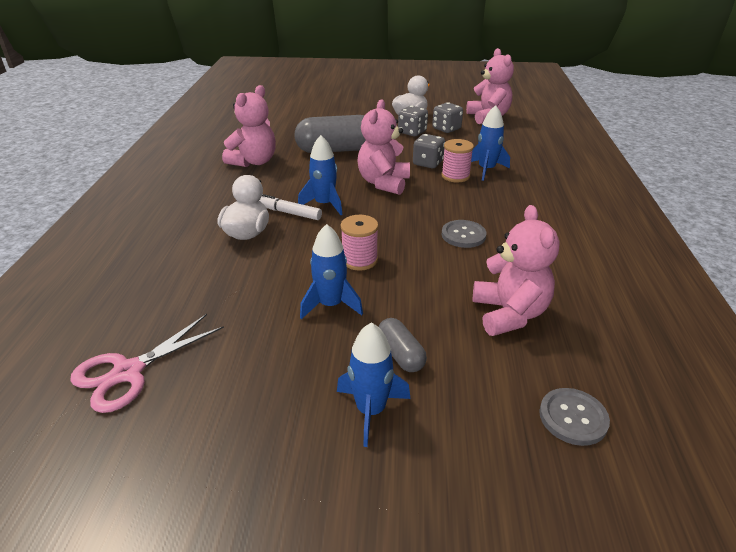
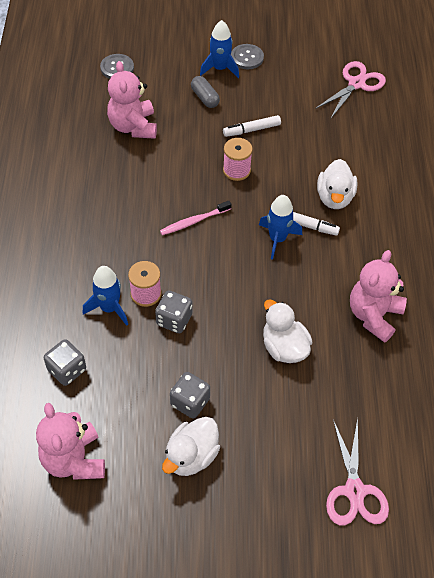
camera: 175 degrees right, 20 degrees up
(307, 106) = (354, 491): none -> pink scissors
(331, 305) = (251, 130): blue rocket -> white marker
(336, 150) = (284, 347): grey capsule -> white duck
(383, 183) = (223, 277): pink teddy bear -> none
(413, 218) = (194, 221): none -> pink toothbrush
(446, 129) = (142, 415): grey dice -> grey dice (67, 370)
(463, 235) = (152, 201): grey button -> grey button (247, 57)

